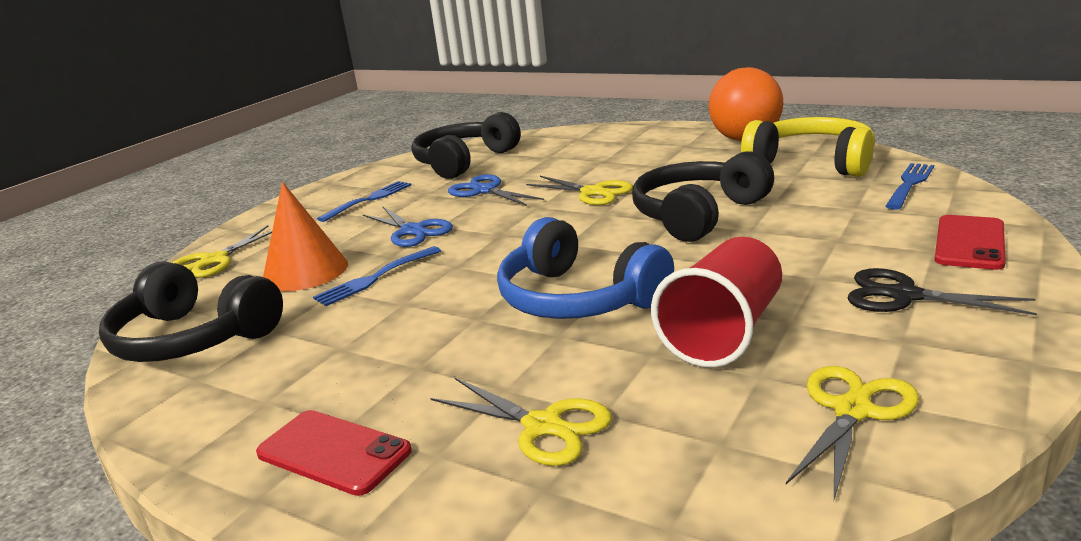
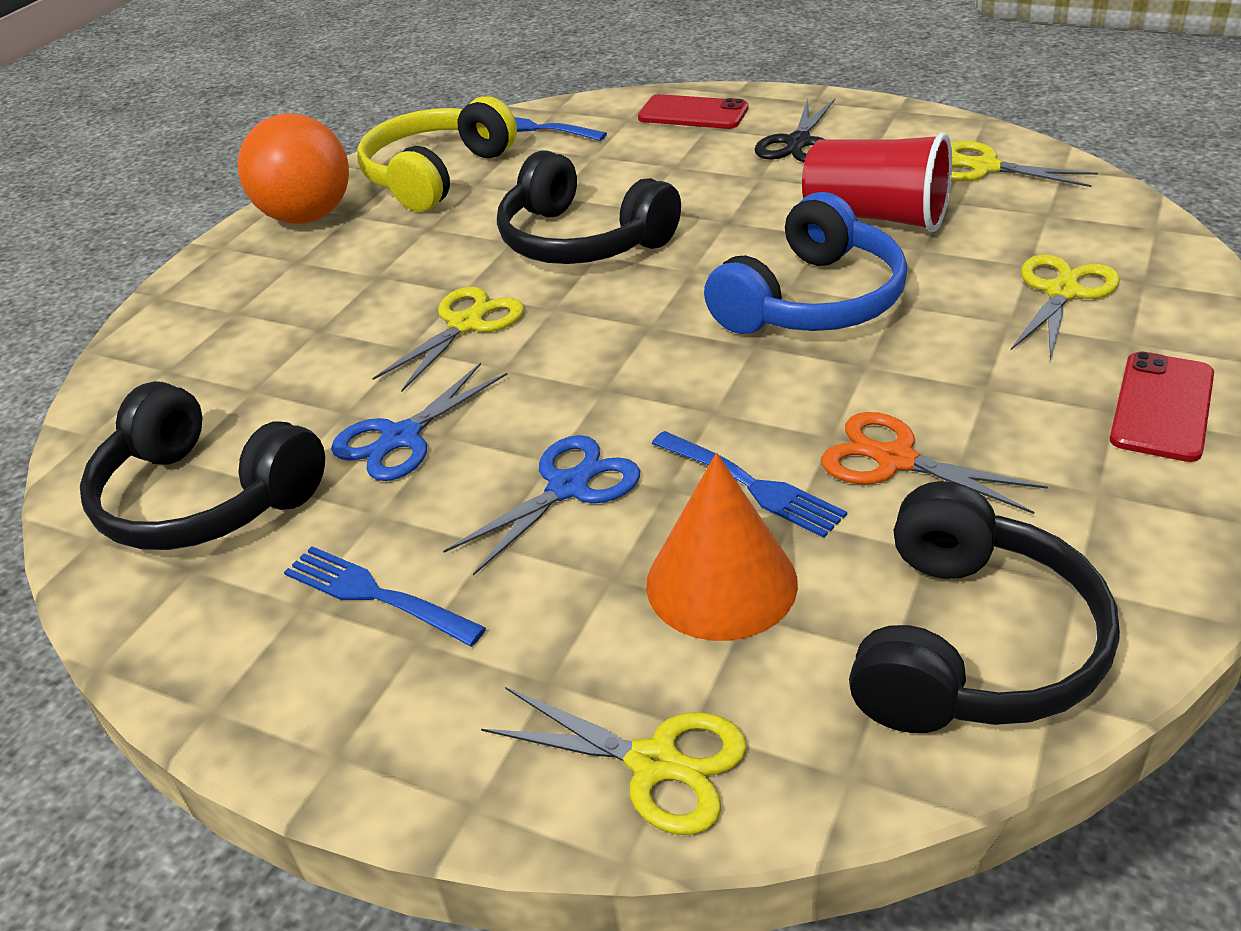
camera: 95 degrees left, 15 degrees up
(362, 324) = (895, 460): none -> orange scissors

